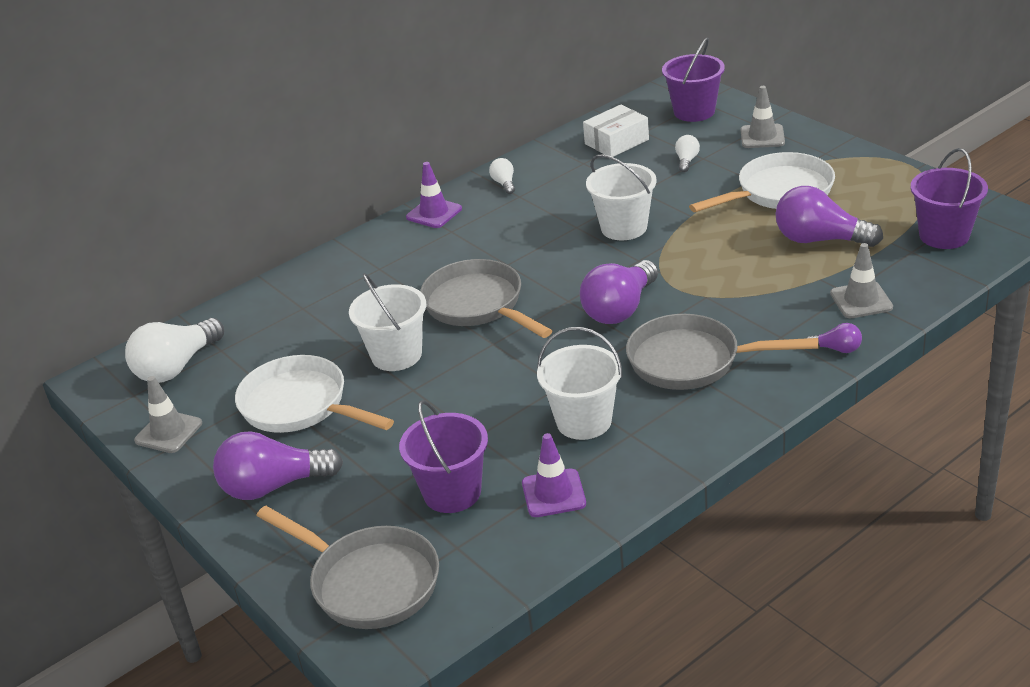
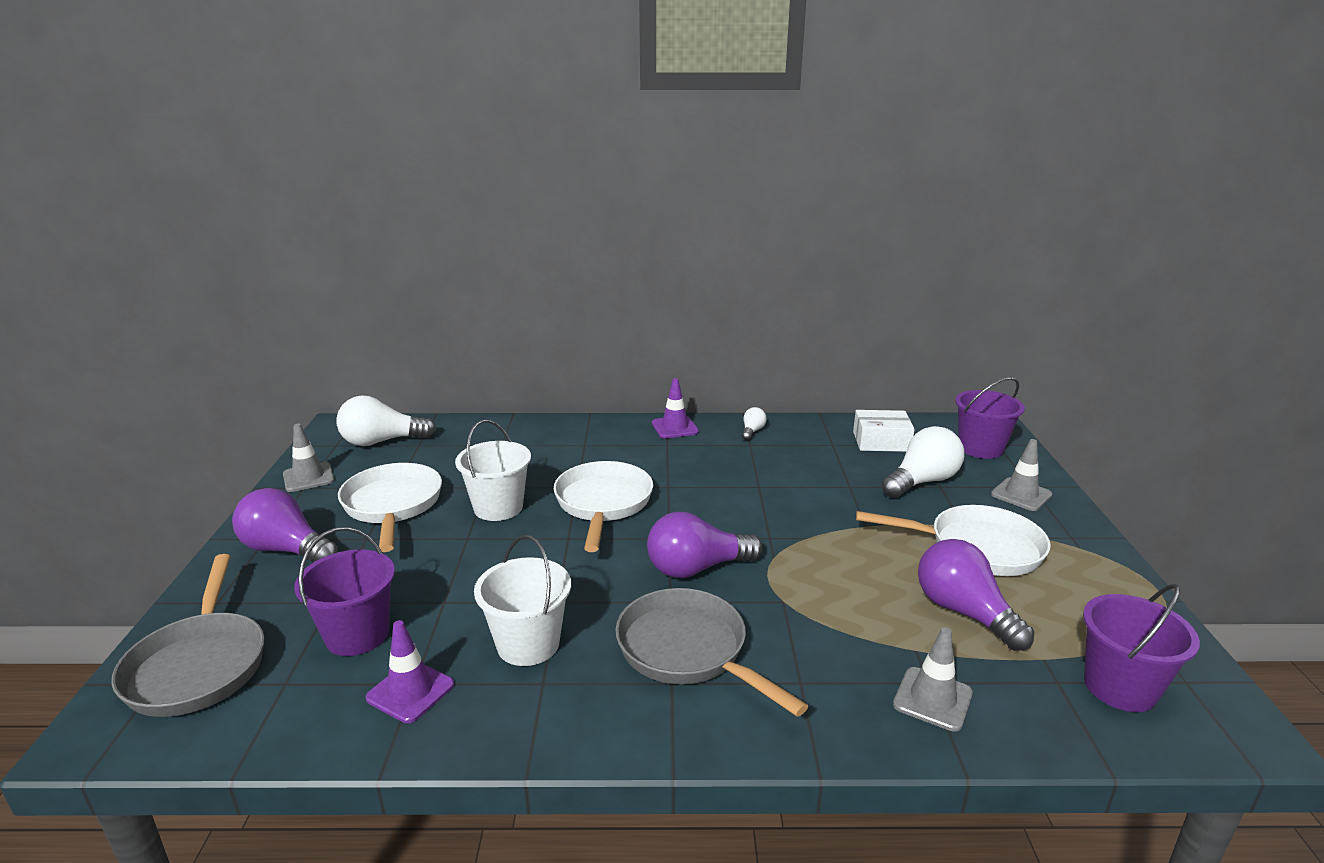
camera: 35 degrees right, 10 degrees down
(478, 305) = (603, 504): grey pan -> white pan
(624, 227) = (795, 506): white bucket -> none
(686, 161) = (922, 482): white light bulb -> white light bulb, size x2.11
(837, 349) = (840, 734): purple light bulb -> none

